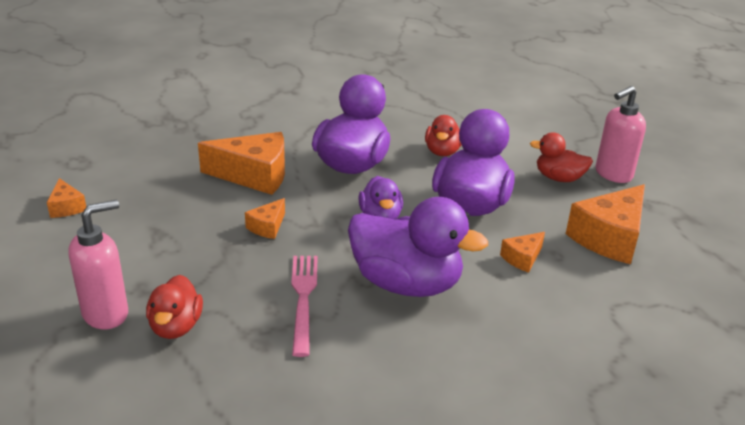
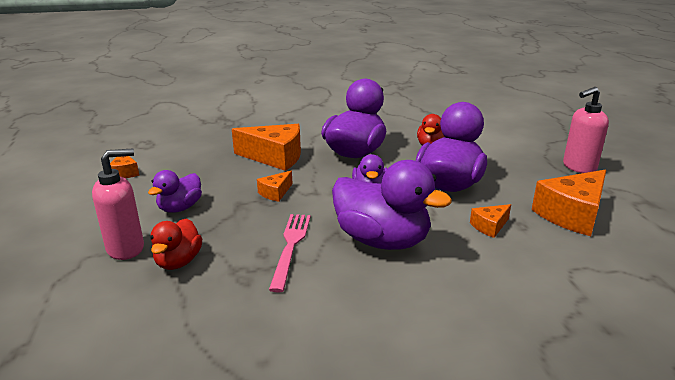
camera: 10 degrees right, 5 degrees down
(155, 254) = (180, 208): none -> purple duck
(559, 178) = (529, 168): red duck -> none

